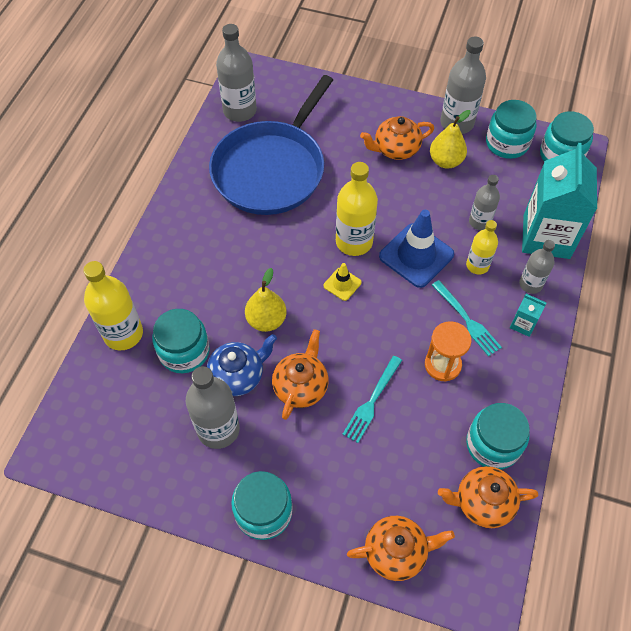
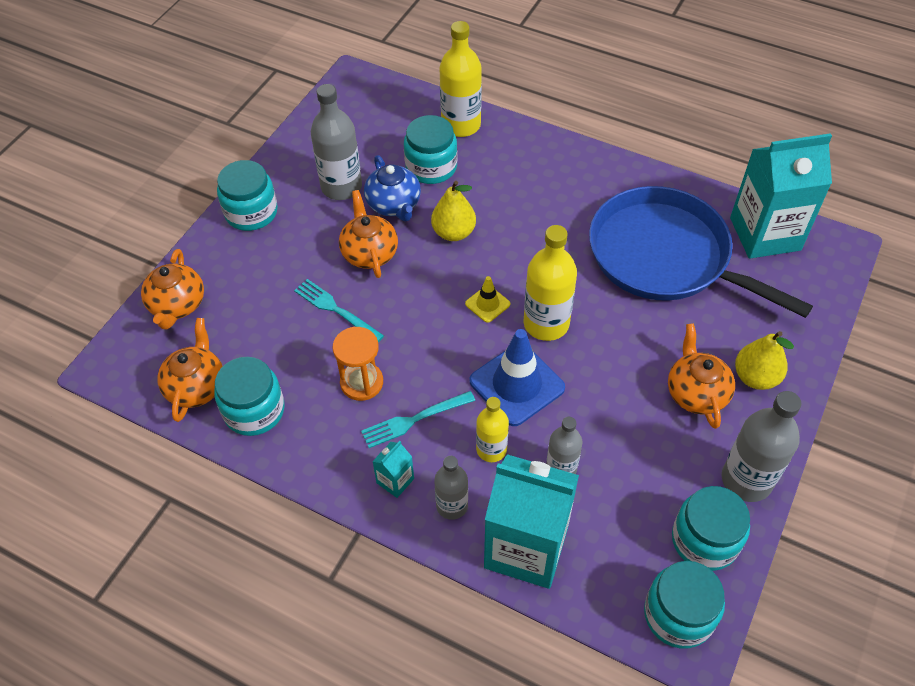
camera: 100 degrees right, 5 degrees down
(240, 111) = (765, 234): grey bottle -> turquoise carton
(301, 386) = (369, 253): orange teapot -> orange teapot turned 135 degrees counterclockwise
(446, 161) = (672, 450): yellow pear -> yellow pear (755, 377)

